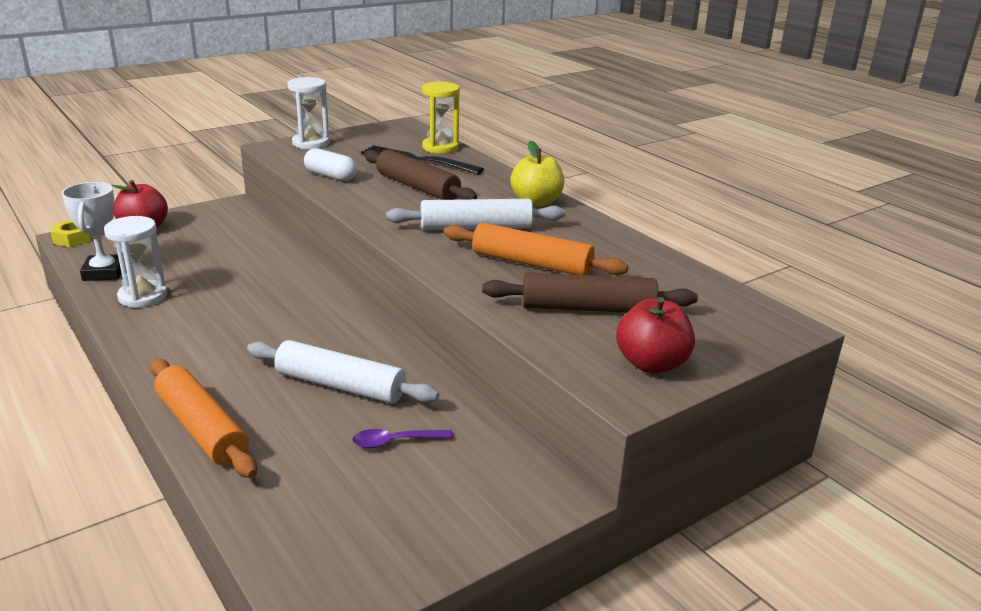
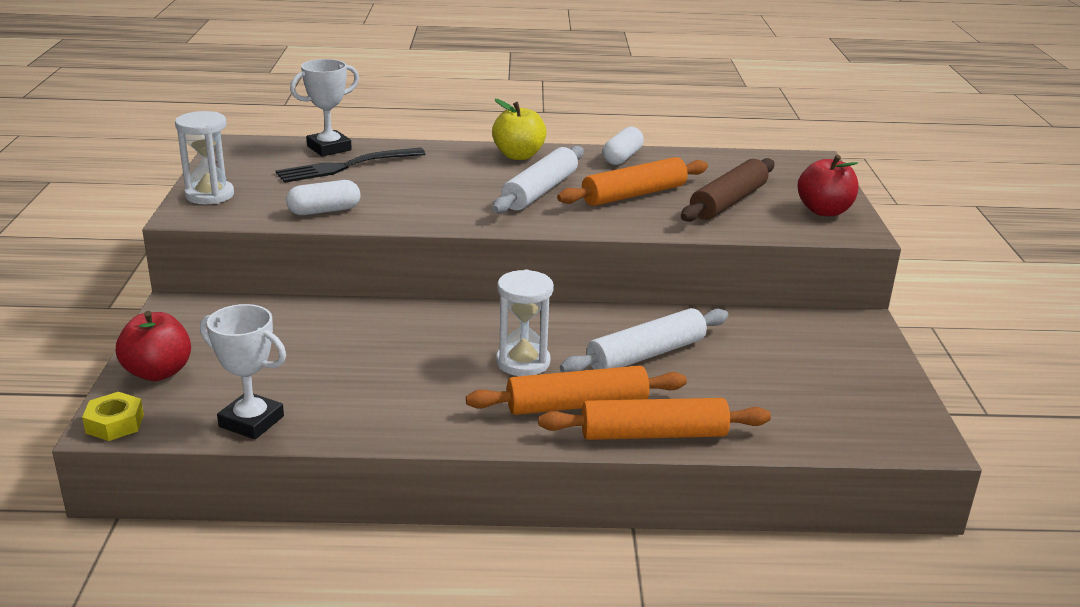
camera: 55 degrees left, 0 degrees up
(143, 296) = (349, 410): white hourglass -> white hourglass (523, 362)
(222, 379) = (577, 405): none -> orange rolling pin
(396, 442) = (750, 356): purple spoon -> none
(417, 187) = (415, 185): brown rolling pin -> none
(440, 147) = (329, 148): yellow hourglass -> white trophy
(608, 238) = (622, 157): none -> white capsule

